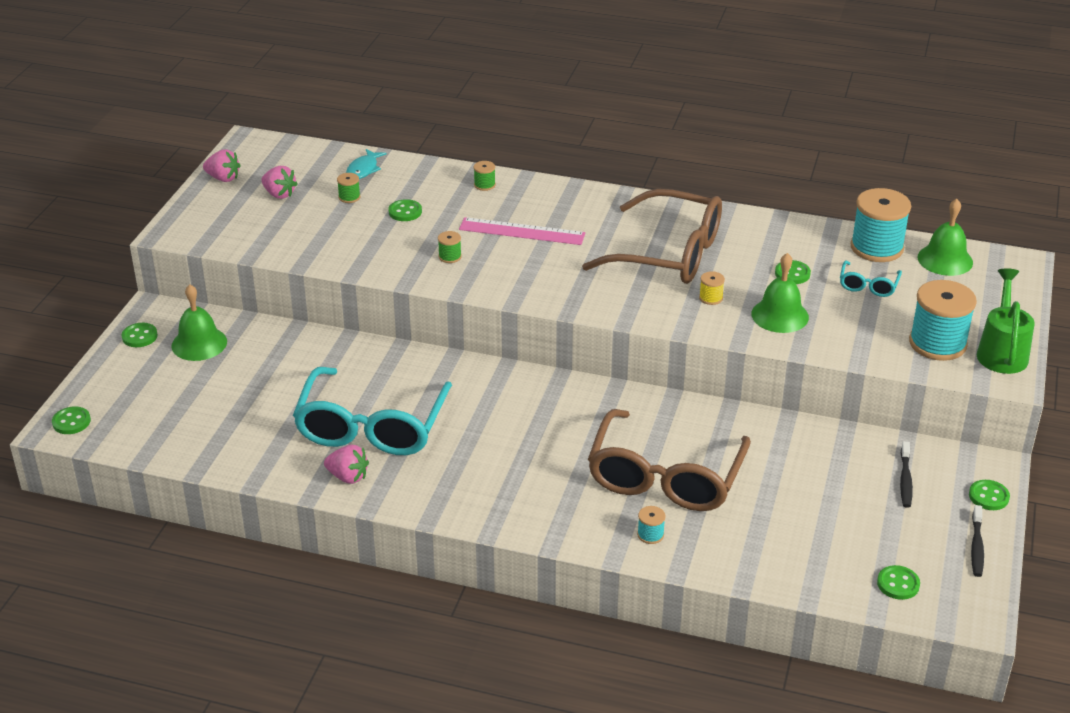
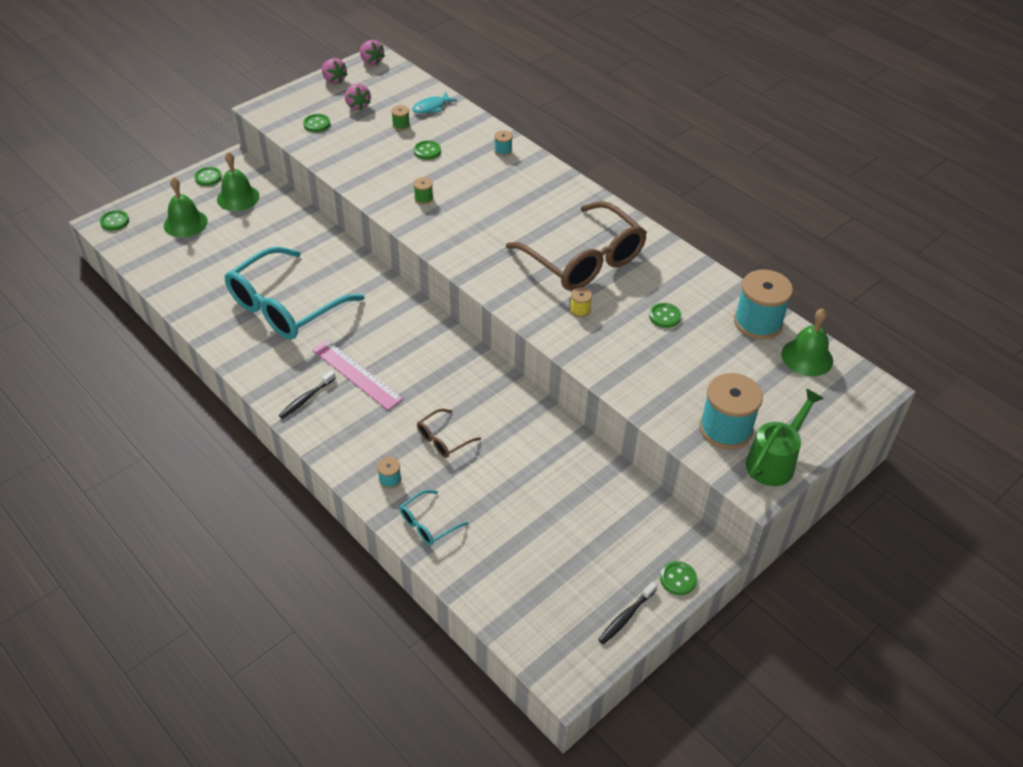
camera: 30 degrees right, 10 degrees up
(348, 477) = (236, 337): pink strawberry -> pink strawberry (371, 62)
(484, 185) = (503, 151): green spool -> turquoise spool
(522, 231) = (493, 198): pink ruler -> pink ruler (356, 374)
(665, 477) = (443, 439): brown glasses -> brown glasses, size x0.43
(780, 315) = (619, 347): green bell -> green bell (185, 223)
(868, 285) = (717, 353): turquoise glasses -> turquoise glasses (428, 524)
(898, 584) = (532, 615): green button -> green button (317, 124)
(905, 479) = (623, 530): black toothbrush -> black toothbrush (306, 398)

